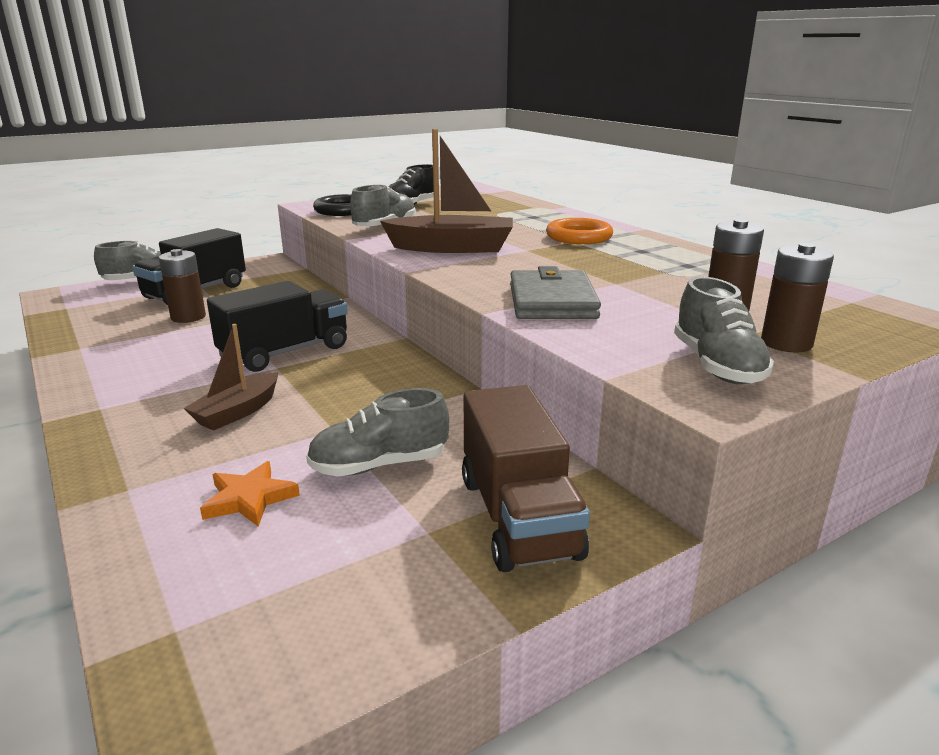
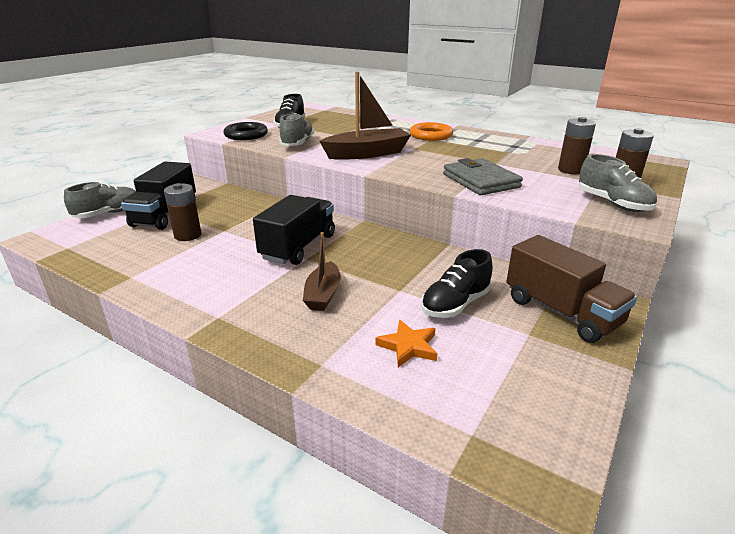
camera: 25 degrees left, 5 degrees up
(379, 465) = (455, 304): grey shoe -> black shoe

